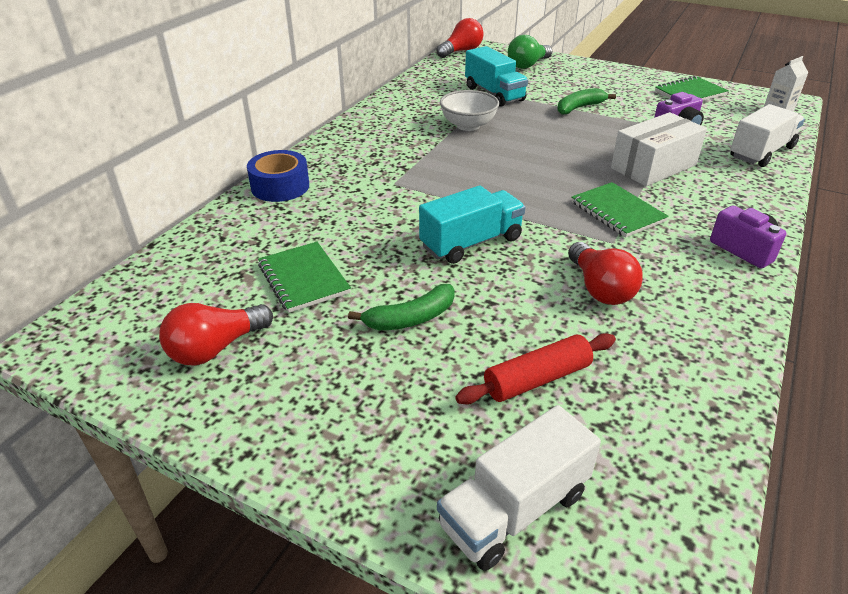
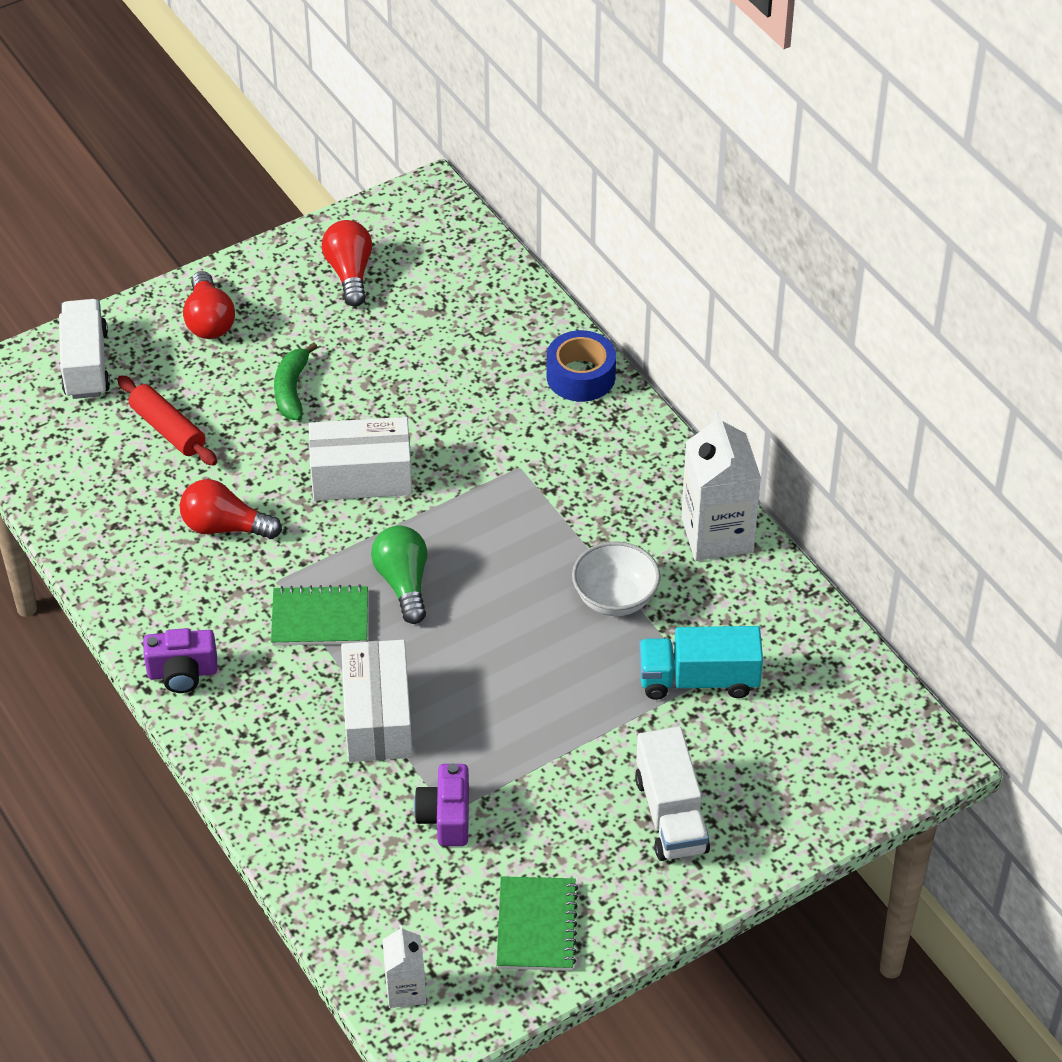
camera: 120 degrees right, 10 degrees up
(303, 279) = (399, 345): green notebook -> none
(385, 112) = (717, 534): none -> white carton
(461, 51) = (907, 731): red light bulb -> red light bulb (209, 321)
(471, 243) = (361, 476): turquoise truck -> white box
(527, 65) = (786, 786): green light bulb -> green light bulb (403, 583)
(537, 379) = (168, 429): red rolling pin -> red rolling pin turned 45 degrees counterclockwise
(579, 108) = (584, 751): green banana -> none
(761, 152) = (322, 857): white truck -> white truck (671, 814)

